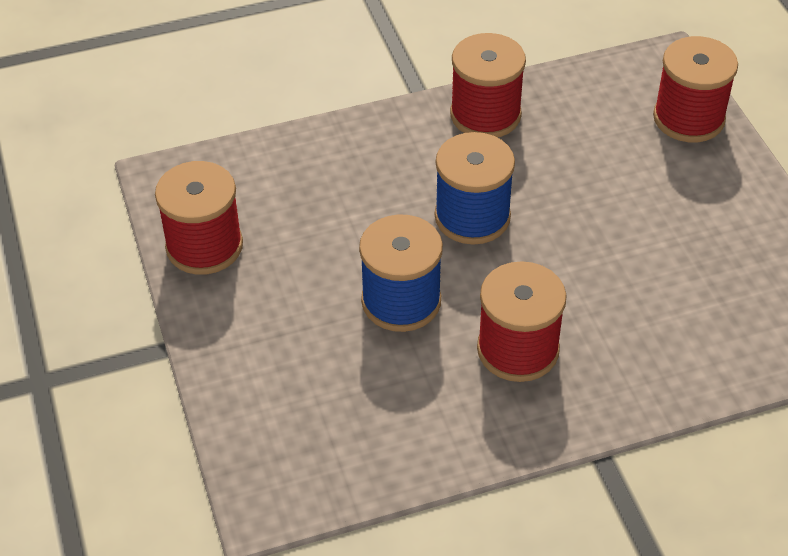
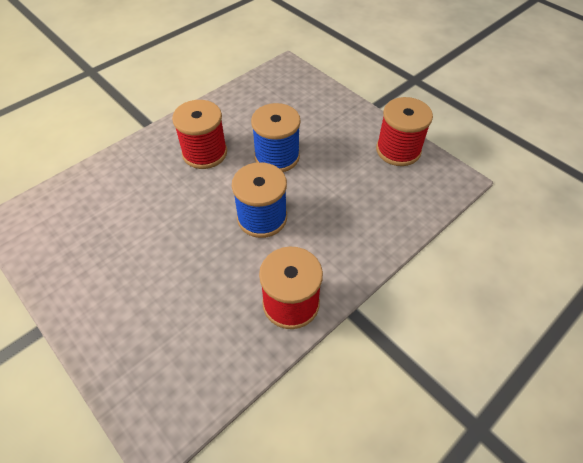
camera: 155 degrees right, 5 degrees up
(688, 118) = (129, 364): red spool -> none

